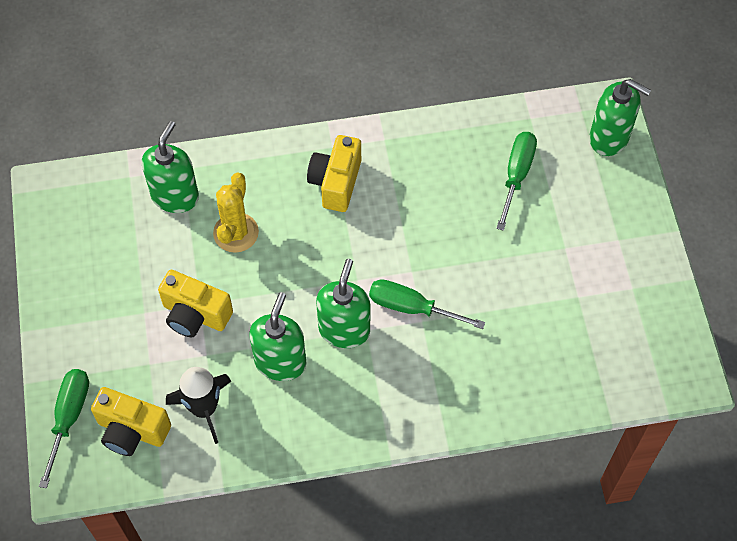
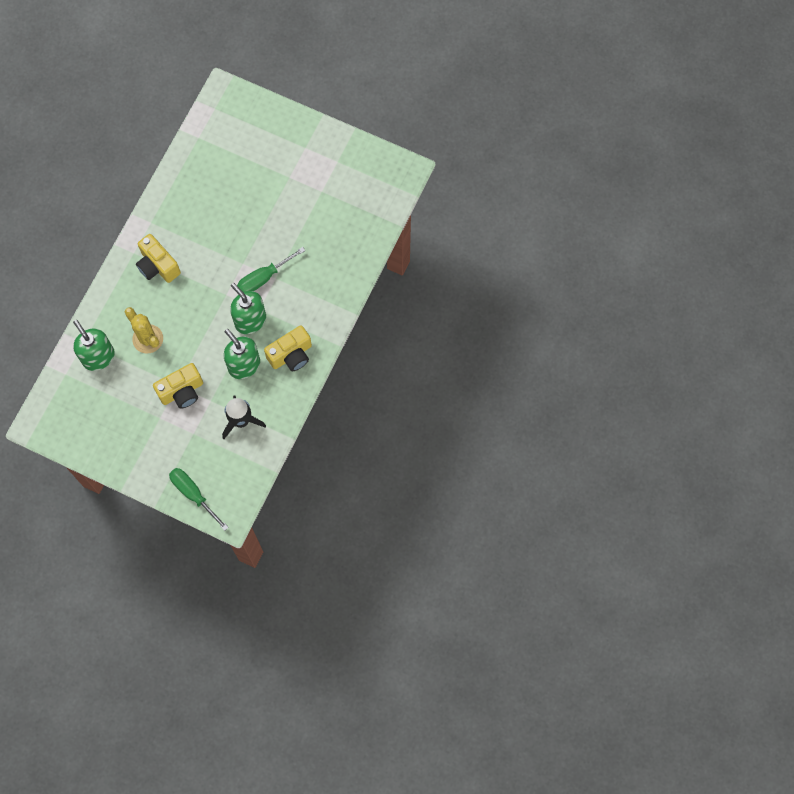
camera: 55 degrees left, 10 degrees up
(132, 430) = (226, 465): yellow camera -> yellow camera (291, 355)
(516, 176) = (228, 170): green screwdriver -> none
(609, 138) = (242, 107): green soap dispenser -> none

